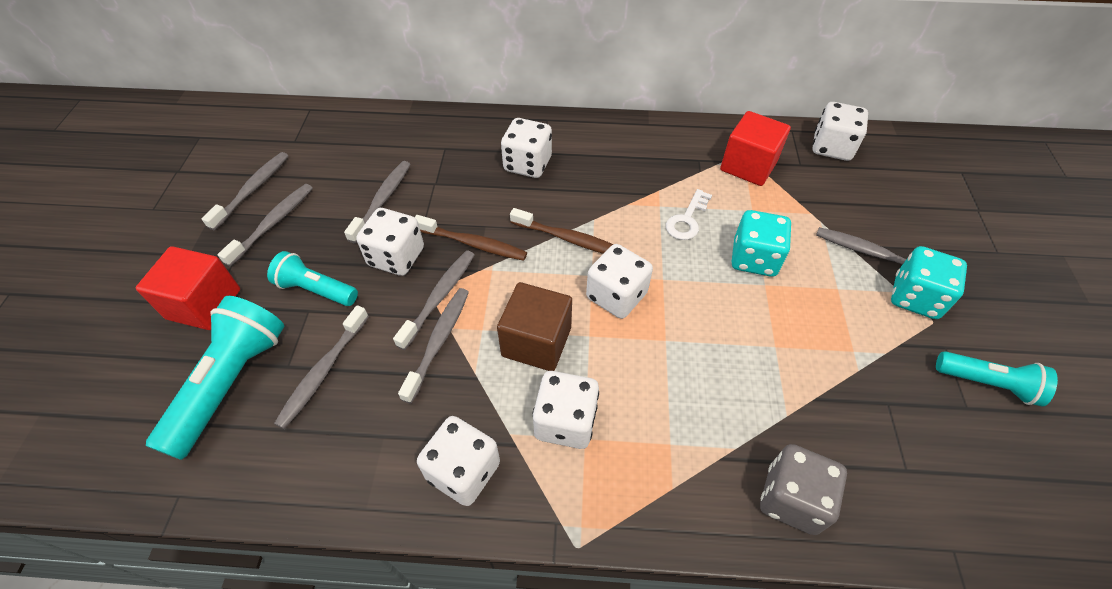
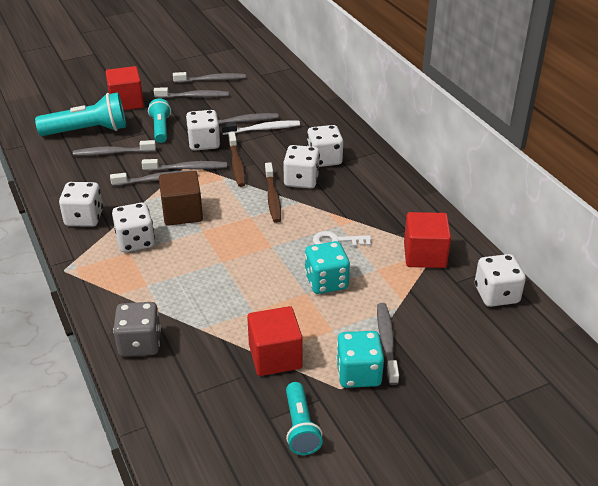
camera: 60 degrees right, 15 degrees down
(418, 189) = (263, 129): none -> white toothbrush
(616, 296) = (241, 231): white dice -> white dice (301, 180)
(865, 359) = (275, 356): none -> red cube

